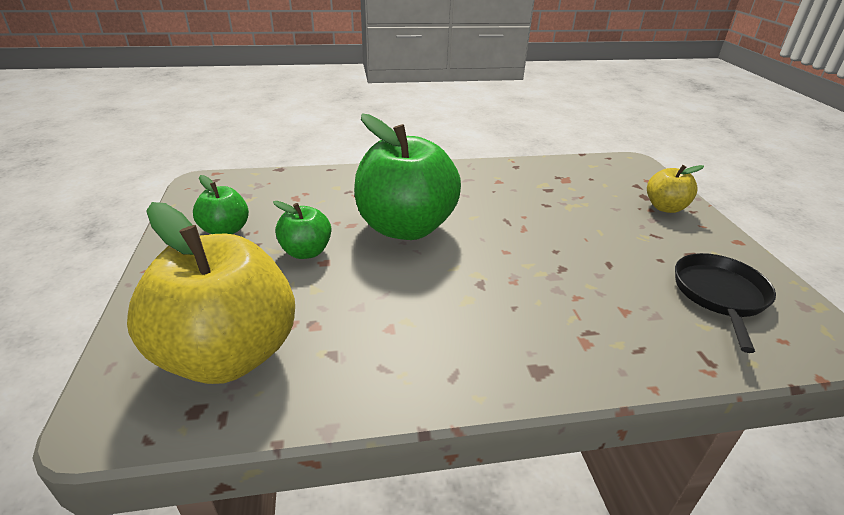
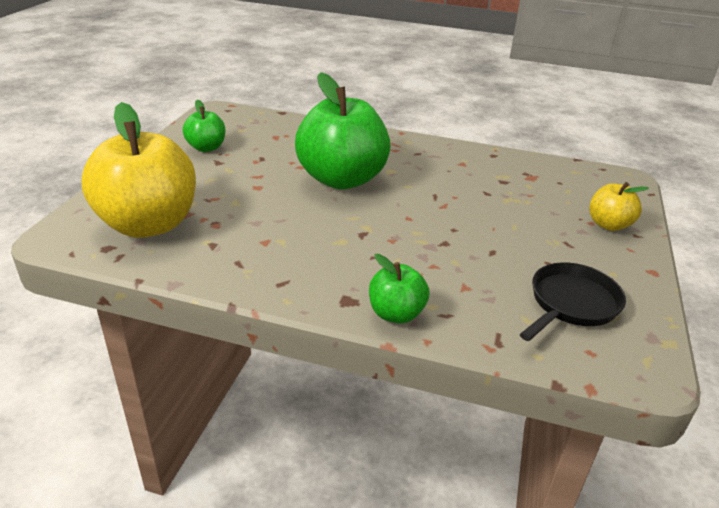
camera: 25 degrees right, 0 degrees up
(306, 252) = (250, 176): green apple -> green apple (396, 313)

